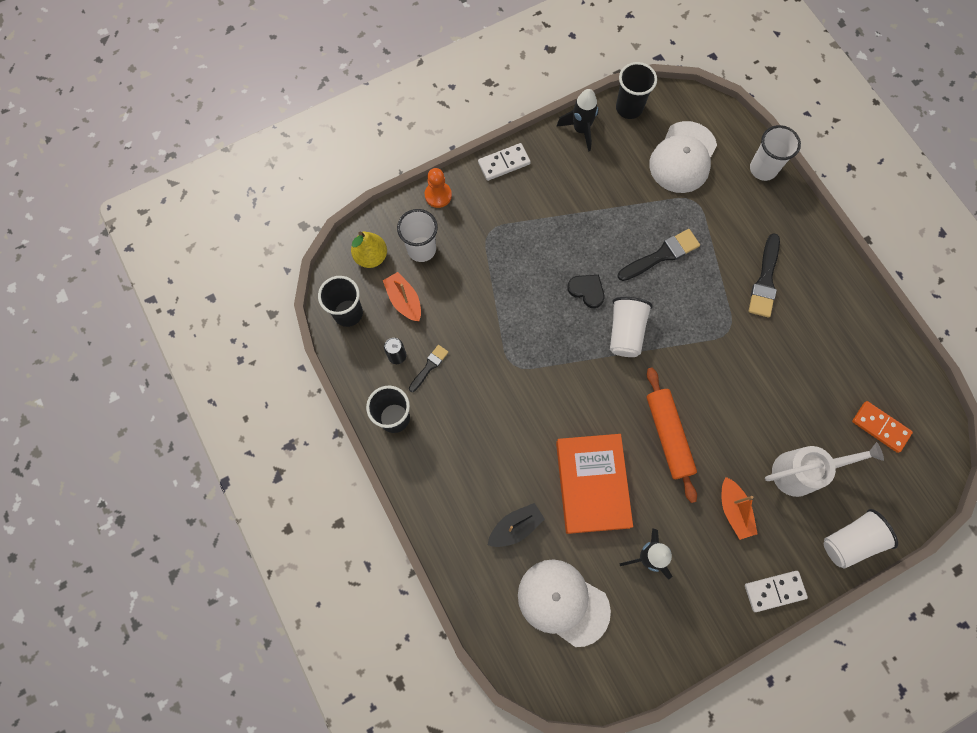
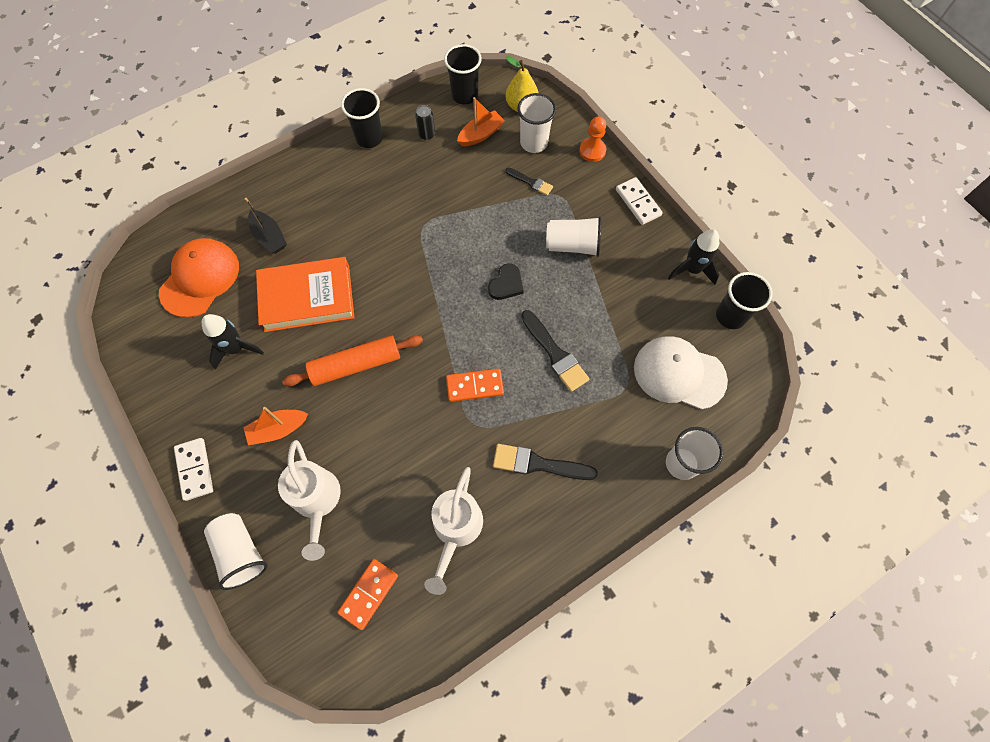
camera: 85 degrees right, 5 degrees down
(429, 367) = (418, 159): black brush -> black brush (531, 182)
(563, 602) = (200, 279): white cap -> orange cap
(625, 332) = (464, 322): white cup -> white cup (573, 245)
(692, 327) = (474, 386): none -> orange domino
(823, 352) = (455, 530): none -> white watering can

